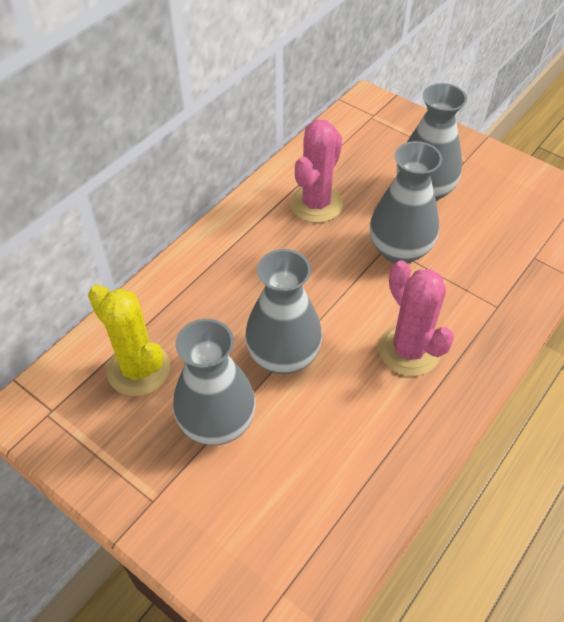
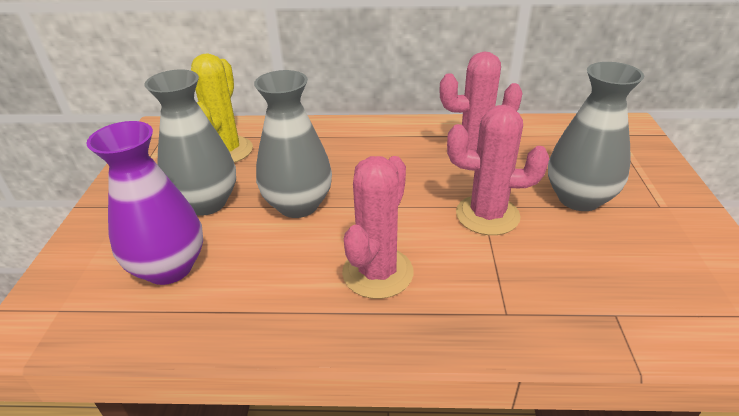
camera: 55 degrees right, 15 degrees down
(292, 487) = (169, 267): none -> purple vase
(399, 250) = (487, 215): grey vase -> pink cactus

